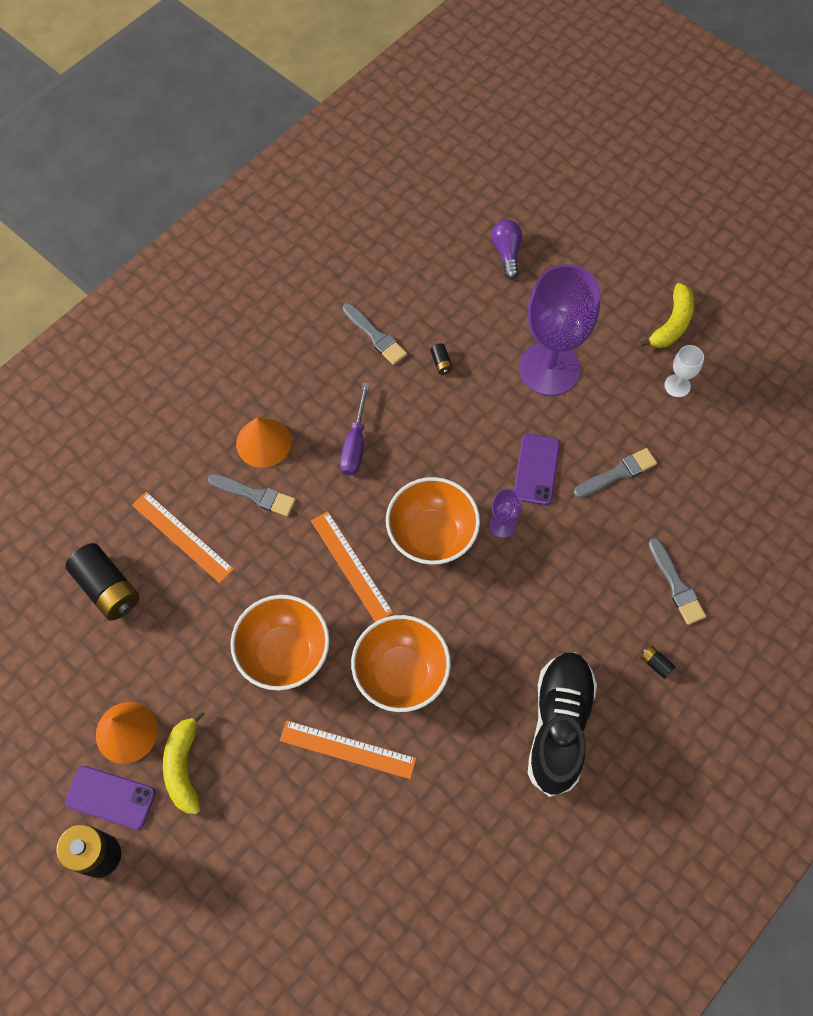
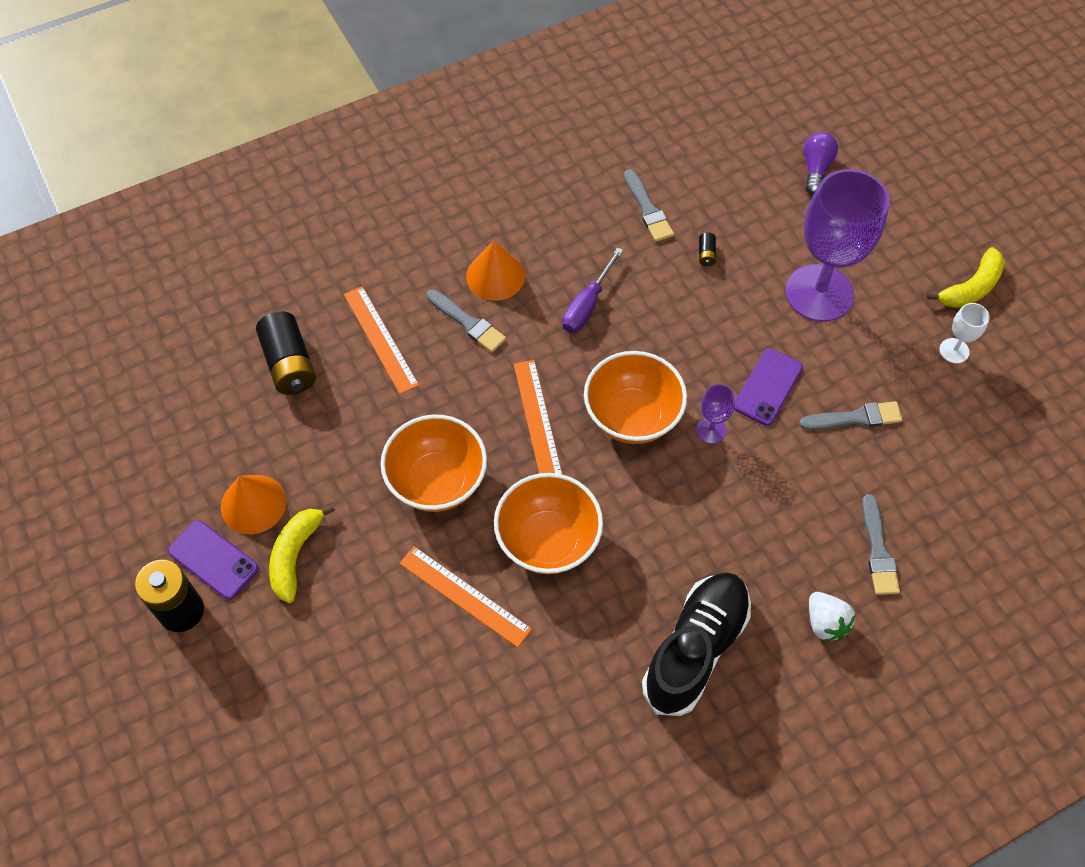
camera: 20 degrees right, 5 degrees down
(655, 664) = (825, 623): black battery -> white strawberry

